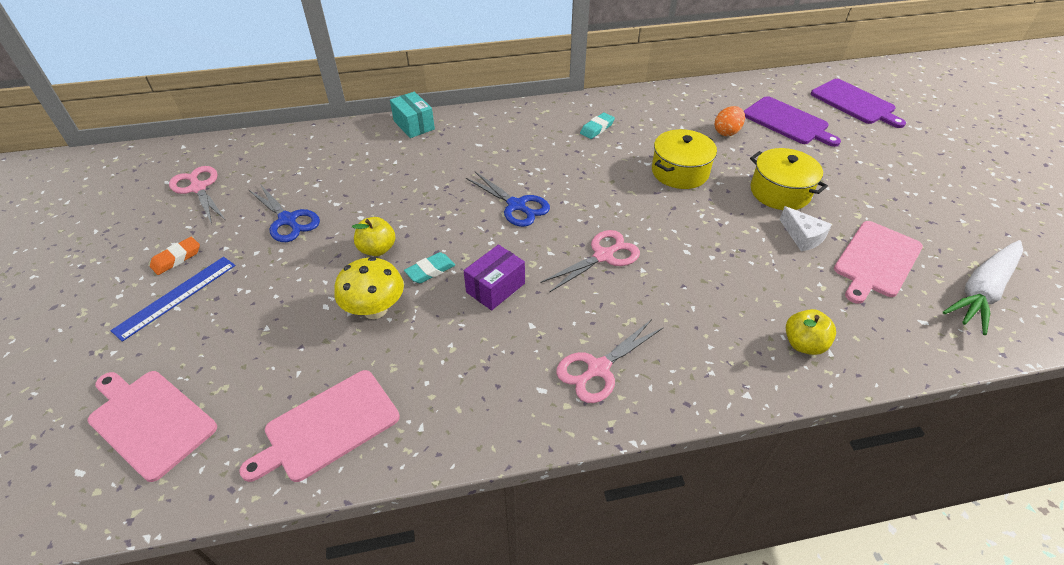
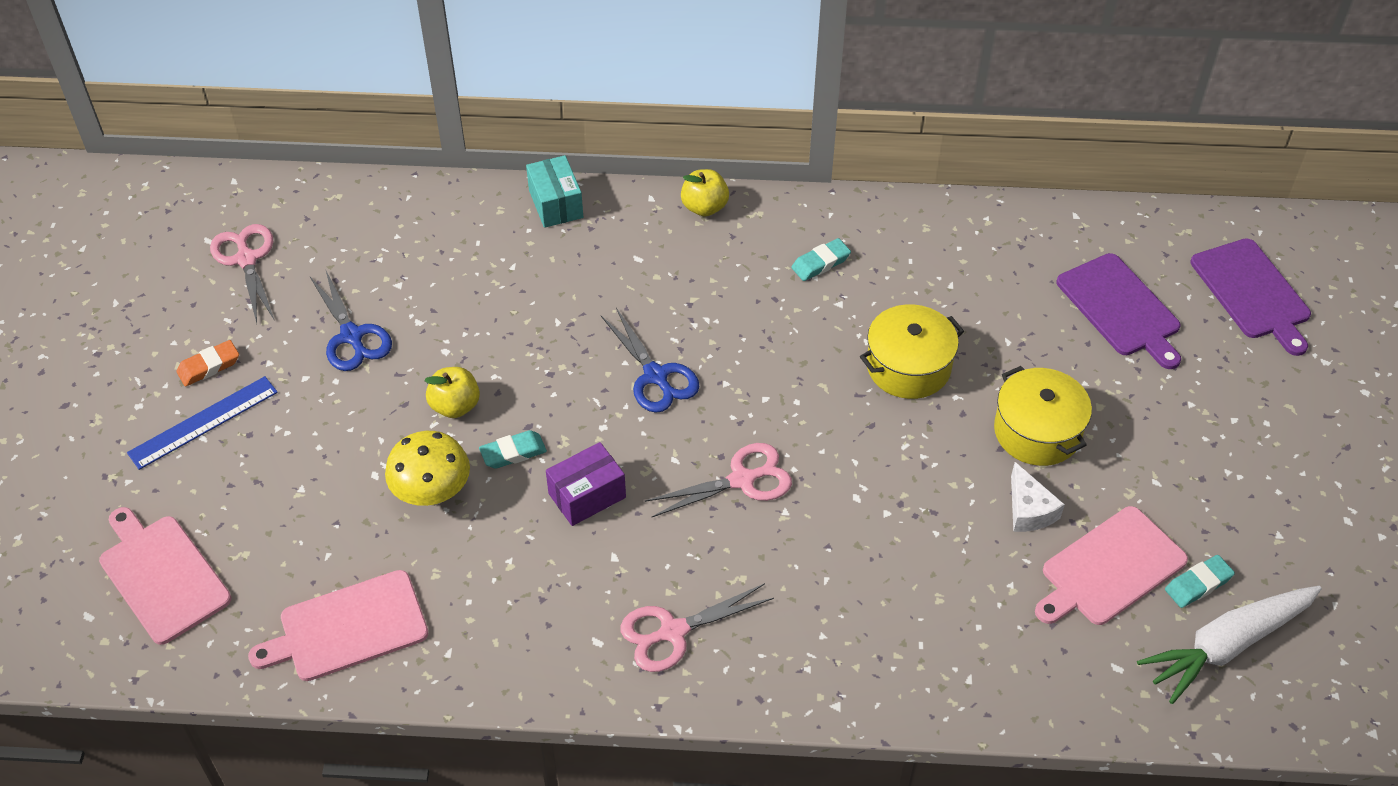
camera: 15 degrees right, 5 degrees up
(727, 132) = (1015, 309): orange egg -> none
(803, 344) = (941, 660): yellow apple -> yellow apple (704, 207)
(936, 258) = (1198, 584): none -> turquoise eraser

